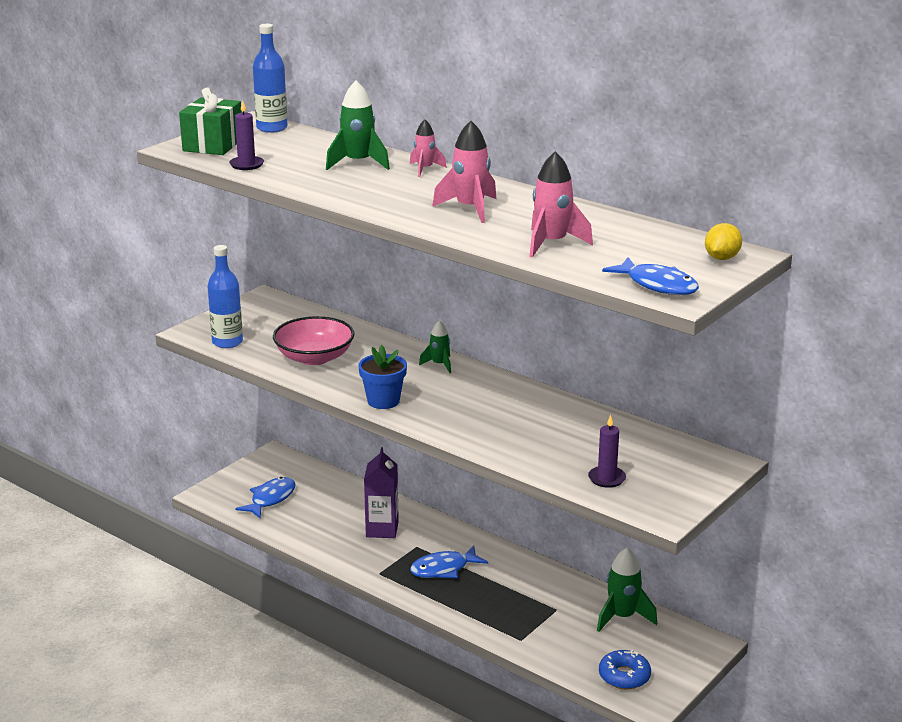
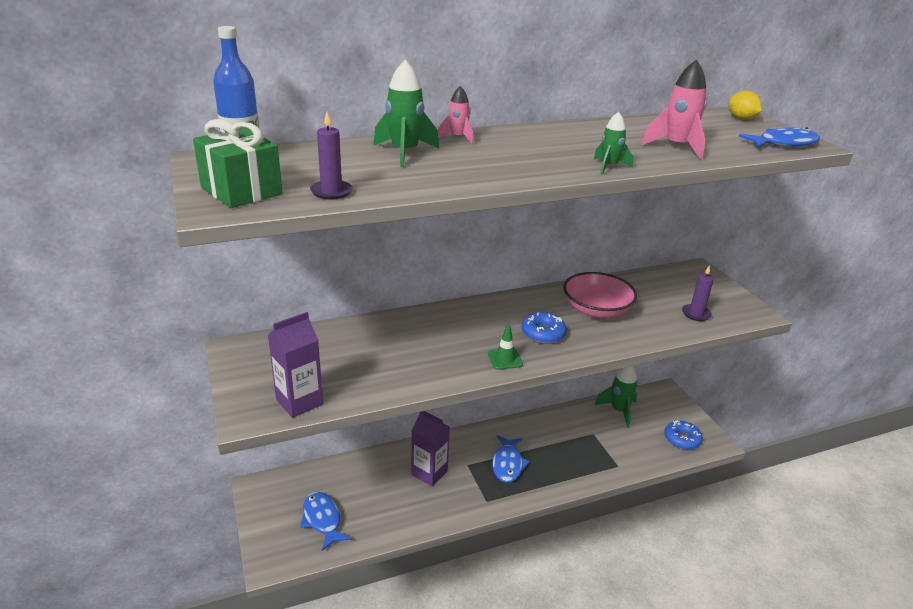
camera: 60 degrees left, 5 degrees up
(227, 342) = (299, 402): blue bottle -> purple carton
(314, 357) = (389, 364): pink bowl -> pink bowl (596, 310)
(383, 401) = (505, 359): blue flower pot -> green traffic cone
(439, 364) = (468, 312): green rocket -> green rocket (609, 167)
(450, 407) = (543, 333): none -> blue donut
(470, 209) = (573, 149): pink rocket -> none

